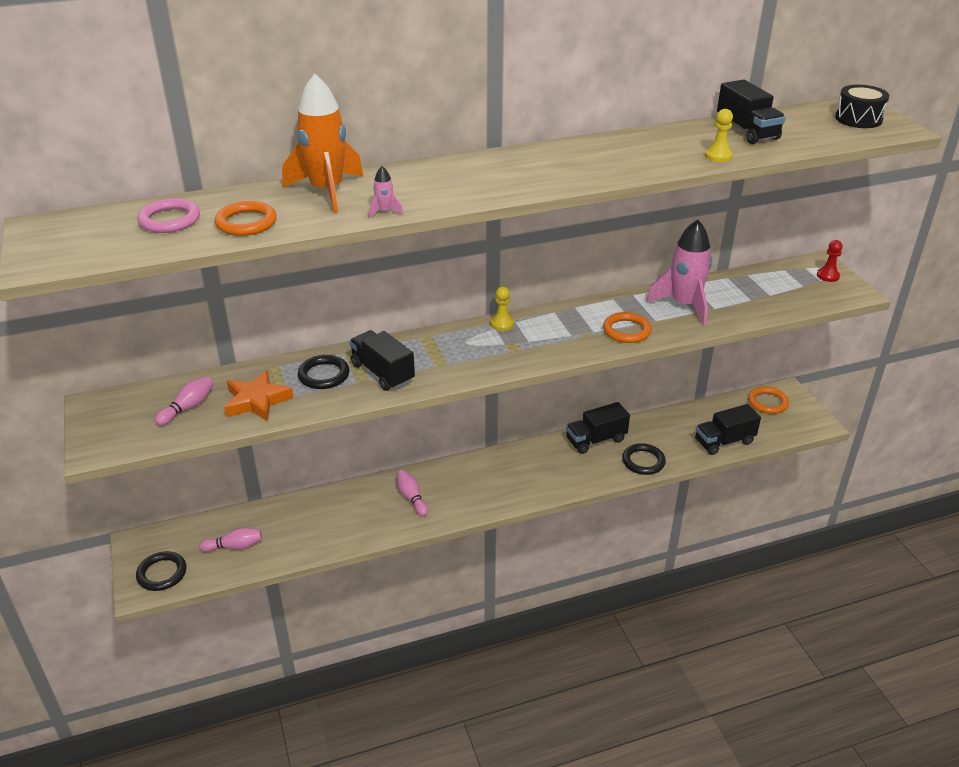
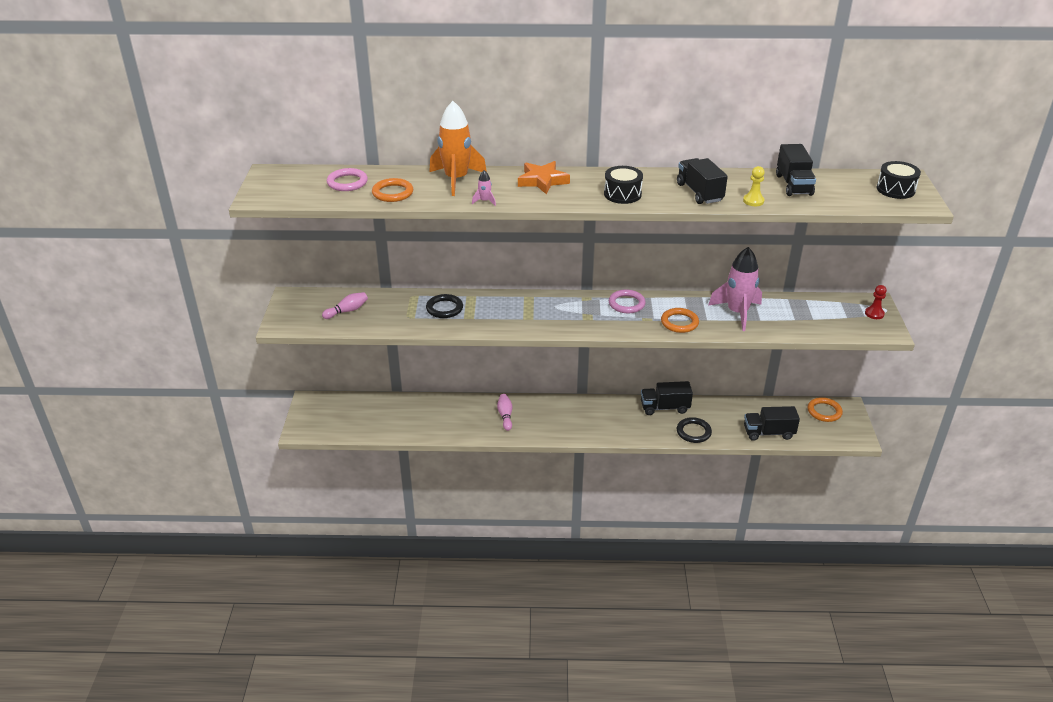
camera: 20 degrees right, 0 degrees up
(162, 573) = (317, 424): black ring -> none
(234, 546) = (370, 419): pink bowling pin -> none
(257, 401) = (392, 316): orange star -> orange star (542, 181)
(382, 373) = (485, 315): black truck -> black truck (699, 192)
(502, 324) = (588, 298): yellow pawn -> none
(551, 321) = (626, 304): none -> pink ring
(558, 174) = (622, 194): none -> black drum

